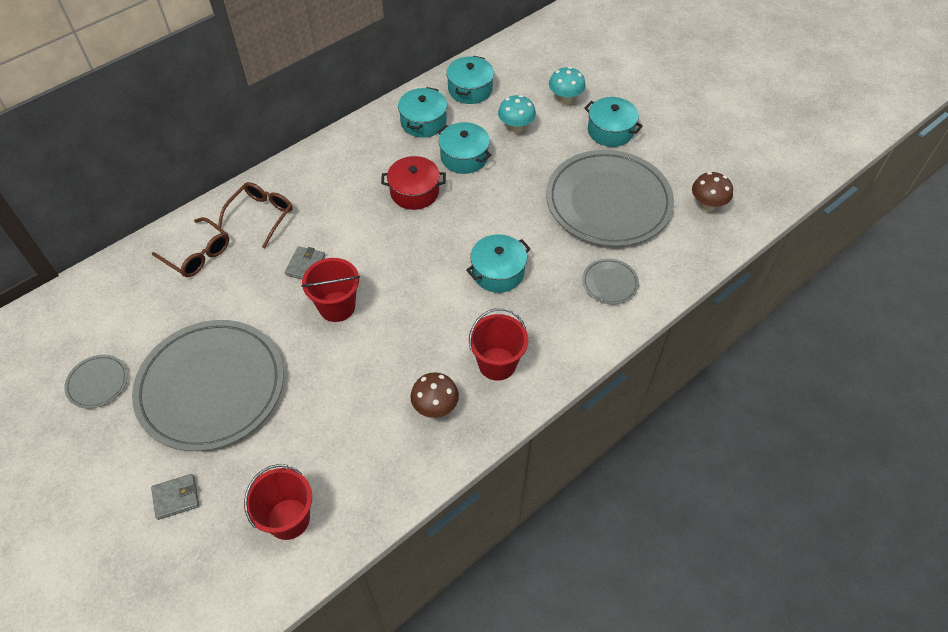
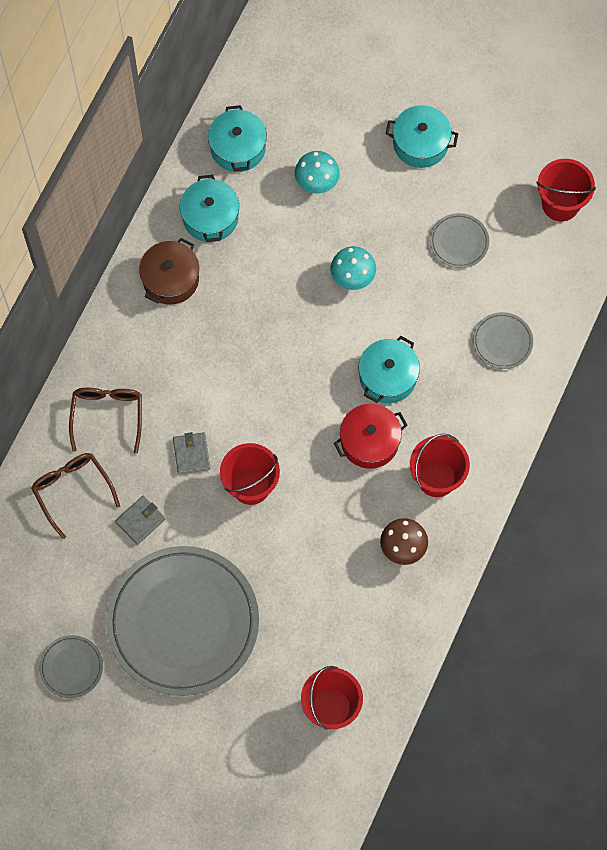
camera: 25 degrees left, 15 degrees up
(176, 497) = (221, 735): grey wallet -> grey wallet (140, 521)
(198, 254) = (72, 490): brown glasses -> brown glasses turned 135 degrees counterclockwise
(369, 148) = (170, 279): none -> brown pot
(414, 192) = (252, 316): red pot -> red pot (369, 441)
(464, 157) = (280, 247): turquoise pot -> none
(565, 100) = (351, 119): turquoise mushroom -> turquoise mushroom (352, 278)
(608, 202) = (459, 242): grey plate -> grey plate, size x0.42
(707, 206) = (560, 204): brown mushroom -> red bucket

